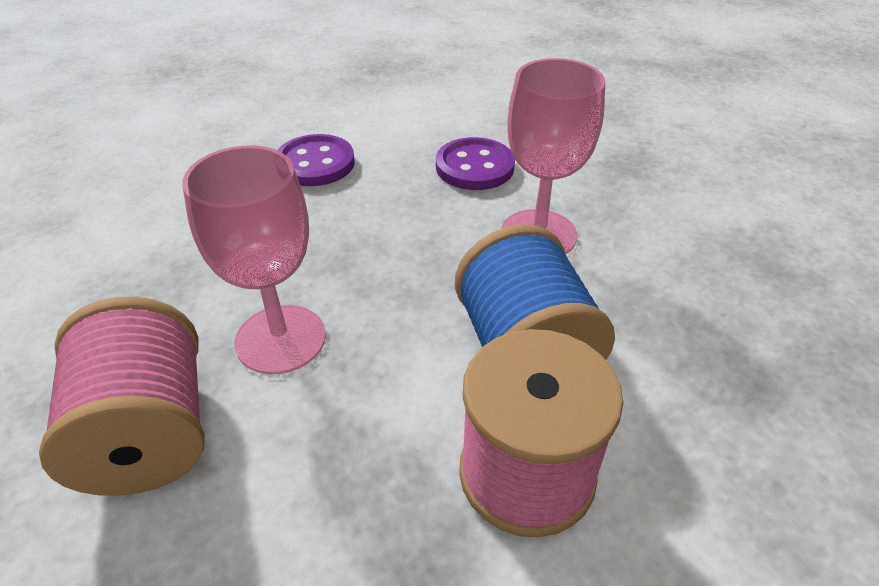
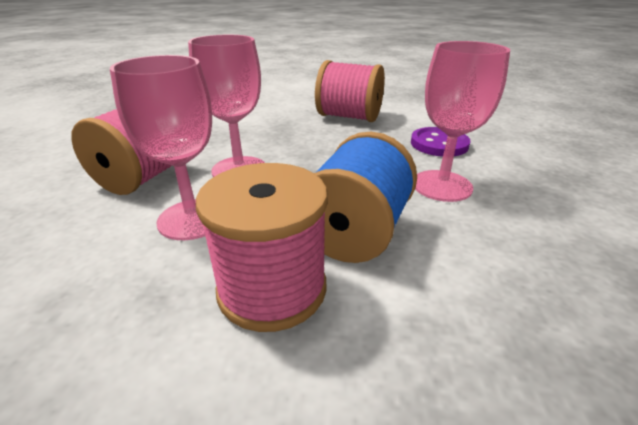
camera: 40 degrees right, 10 degrees down
(315, 163) = (349, 117): purple button -> pink spool
(325, 453) = (192, 219): none -> pink goblet

